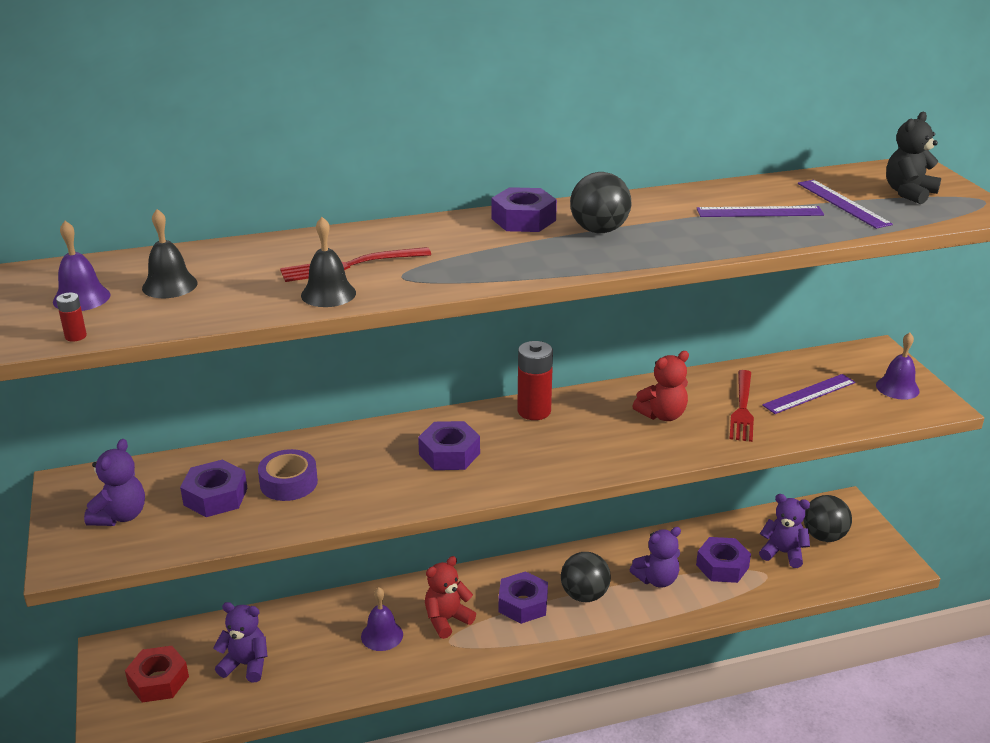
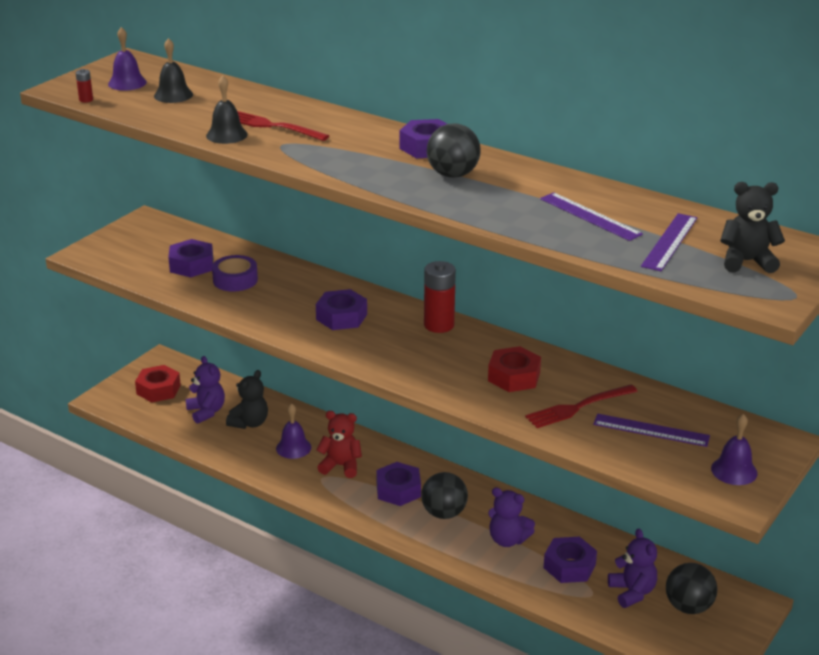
camera: 50 degrees right, 0 degrees up
(120, 516) = (138, 248): purple teddy bear -> none
(305, 644) = (249, 423): none -> black teddy bear
(662, 415) = (514, 377): red teddy bear -> red nut

